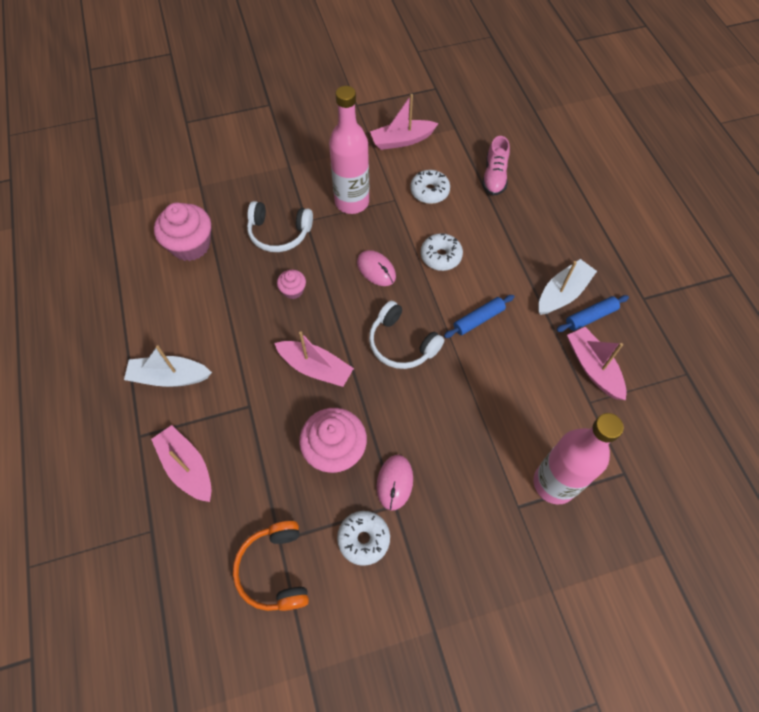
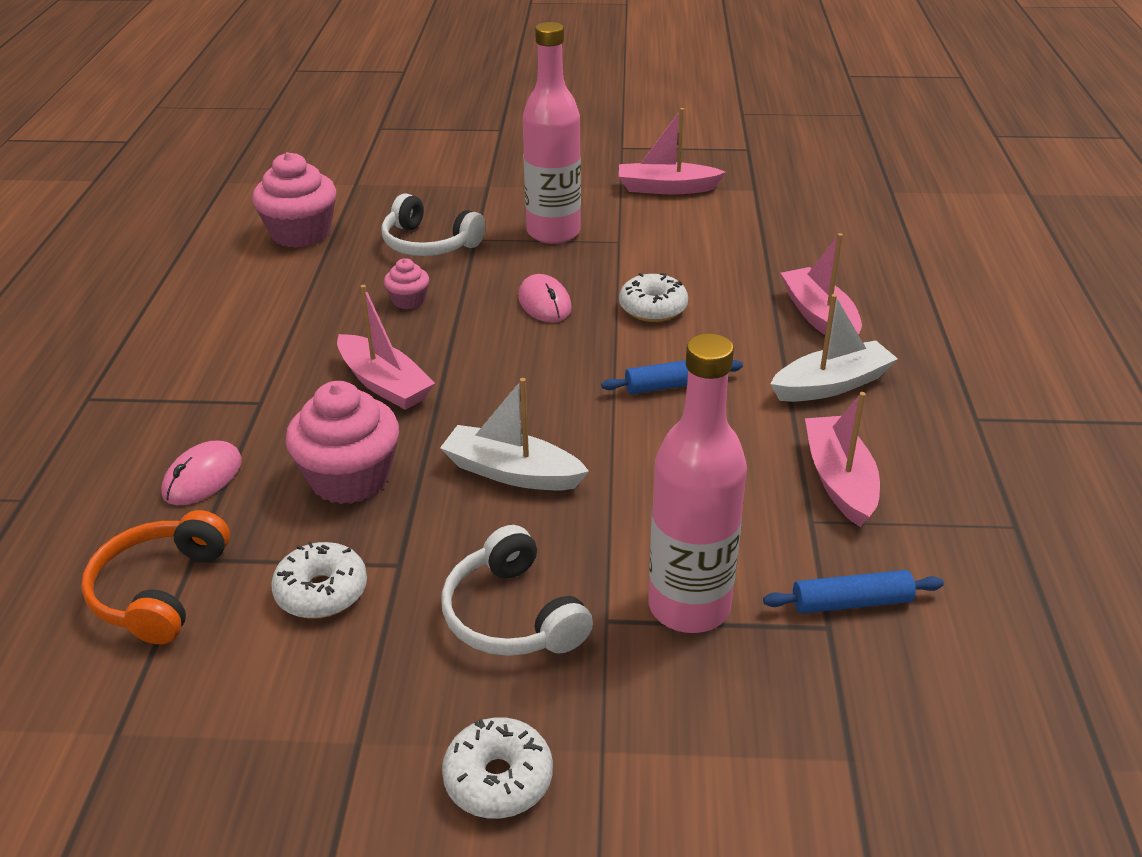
camera: 20 degrees right, 25 degrees down
(169, 377) = (174, 349): white boat -> white boat (512, 472)
(187, 467) = (125, 445): pink boat -> pink boat (819, 317)
(394, 482) = (417, 537): pink mouse -> pink mouse (202, 477)
(401, 343) = (532, 386): white headphones -> white headphones (512, 615)
(429, 191) = (676, 242): white donut -> white donut (498, 779)
(494, 177) = (788, 244): pink shoe -> none
(590, 317) = (867, 420): blue rolling pin -> blue rolling pin (851, 602)

